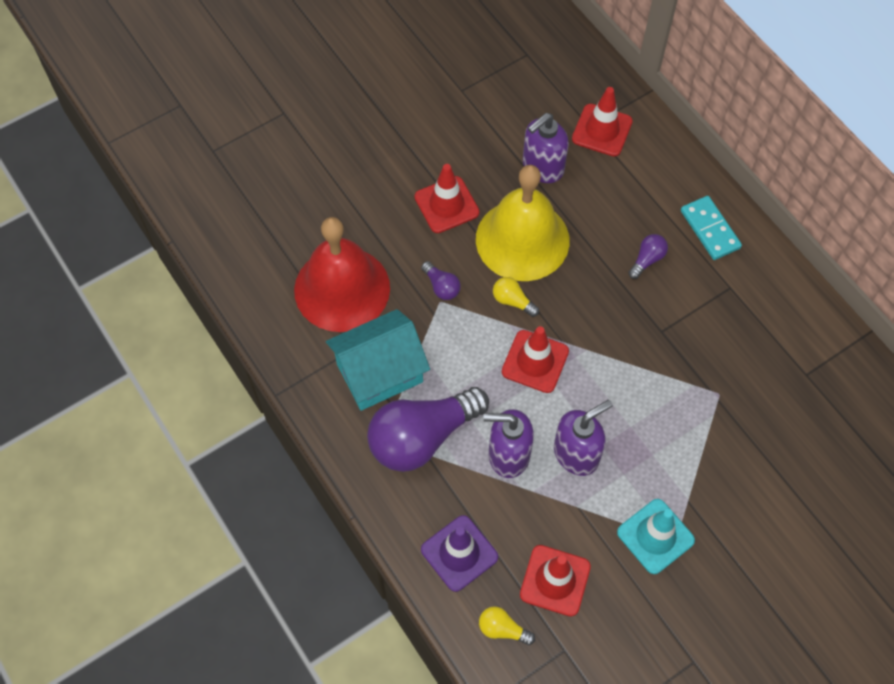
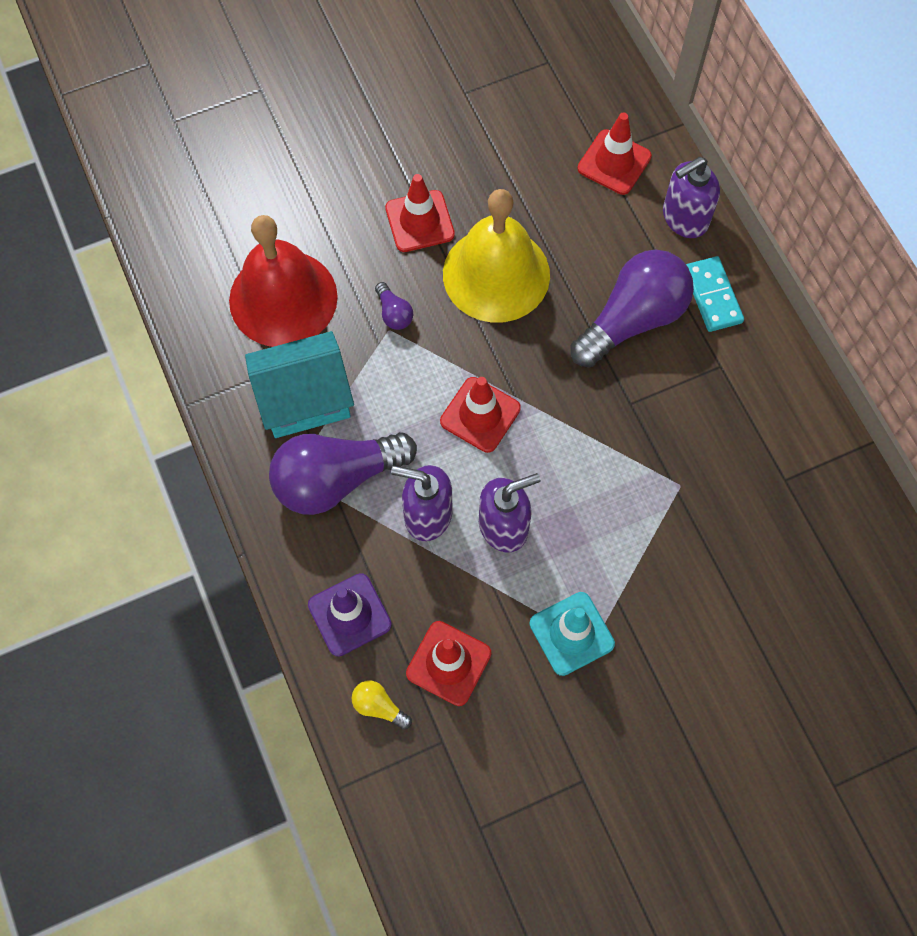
camera: 10 degrees right, 5 degrees up
(512, 301) = (470, 342): yellow light bulb -> none
(542, 167) = (537, 195): purple soap dispenser -> purple soap dispenser (684, 218)
(647, 260) = (632, 319): purple light bulb -> purple light bulb, size x2.40

